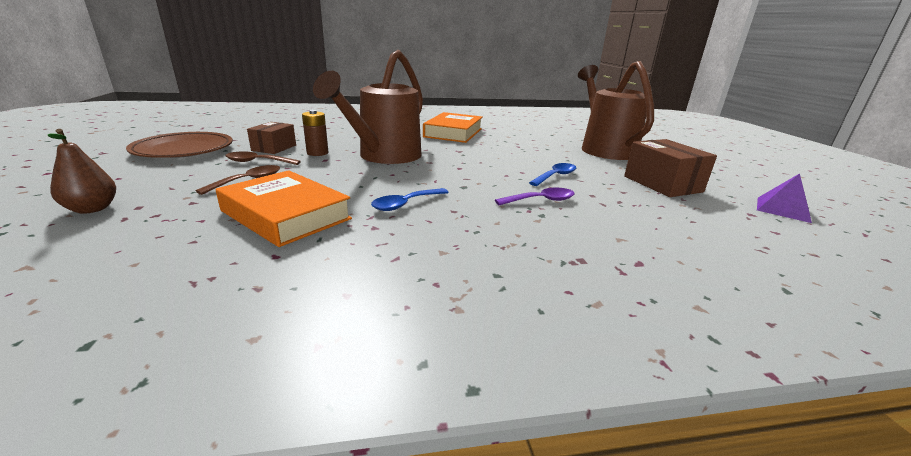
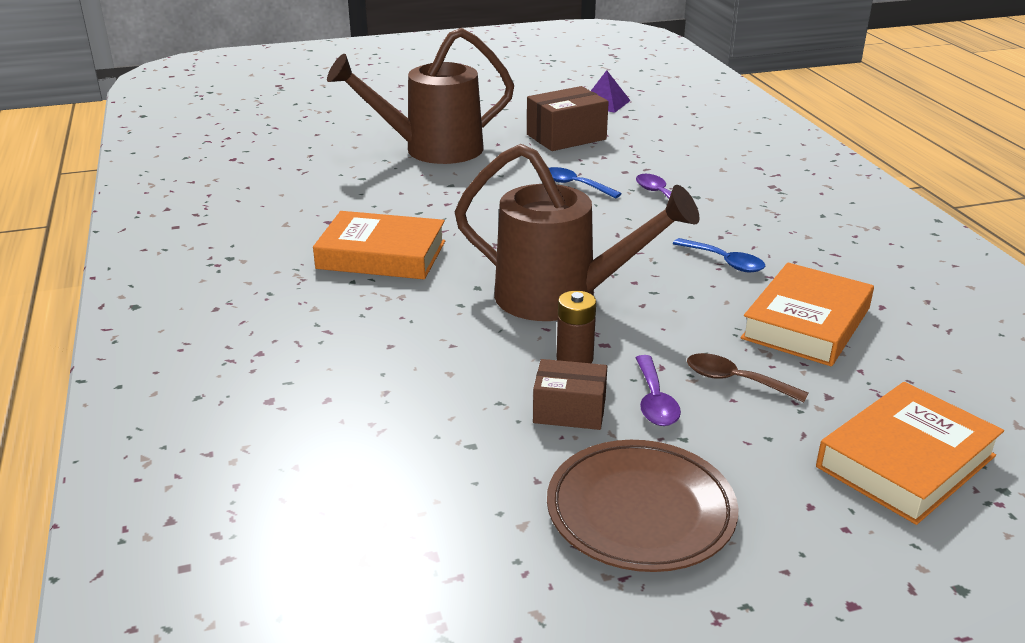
camera: 95 degrees left, 5 degrees up
(92, 209) = (906, 461): brown pear -> orange book
(258, 162) = (654, 400): brown spoon -> purple spoon

